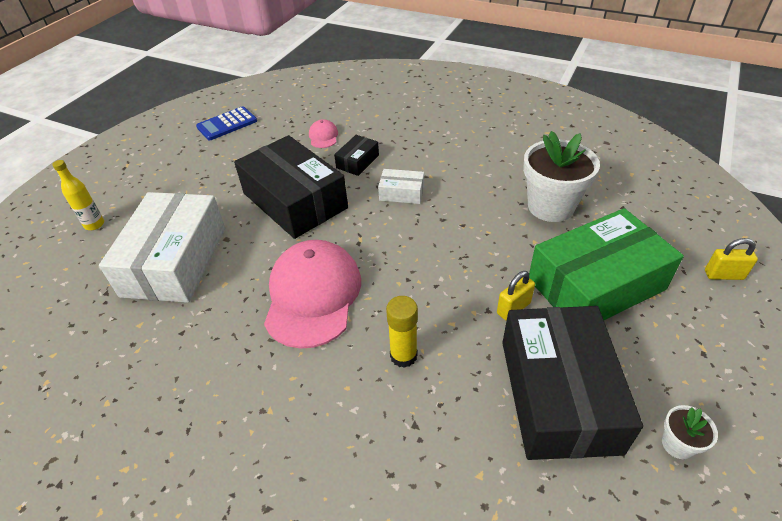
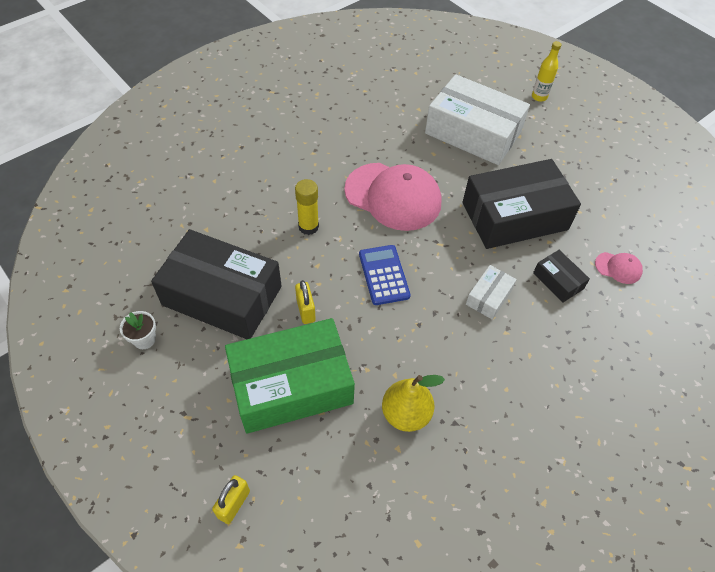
camera: 110 degrees right, 10 degrees up
(227, 124) = (671, 197): blue calculator -> blue calculator (383, 275)
(550, 206) = (406, 414): white flower pot -> yellow pear
(596, 284) = (291, 385): green box -> green box turned 75 degrees clockwise

